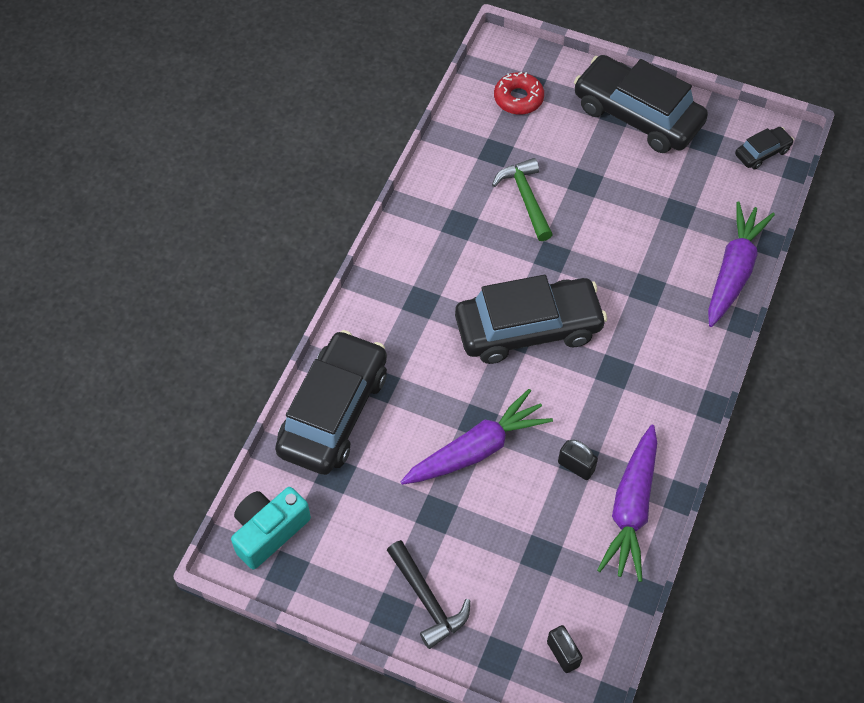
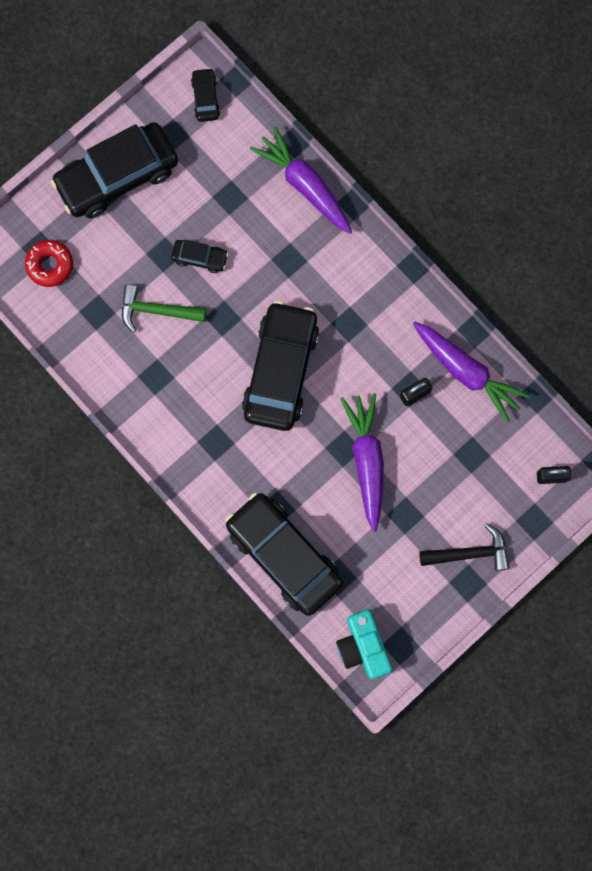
camera: 65 degrees left, 20 degrees up
(600, 212) = (200, 258): none -> black car

